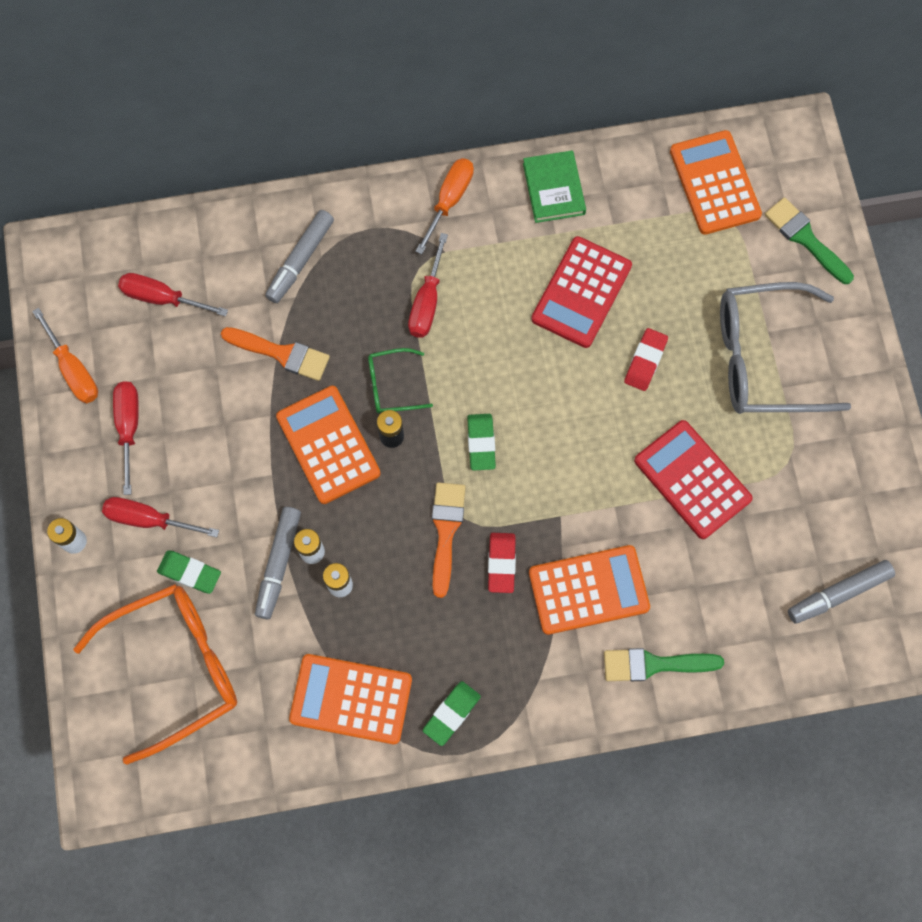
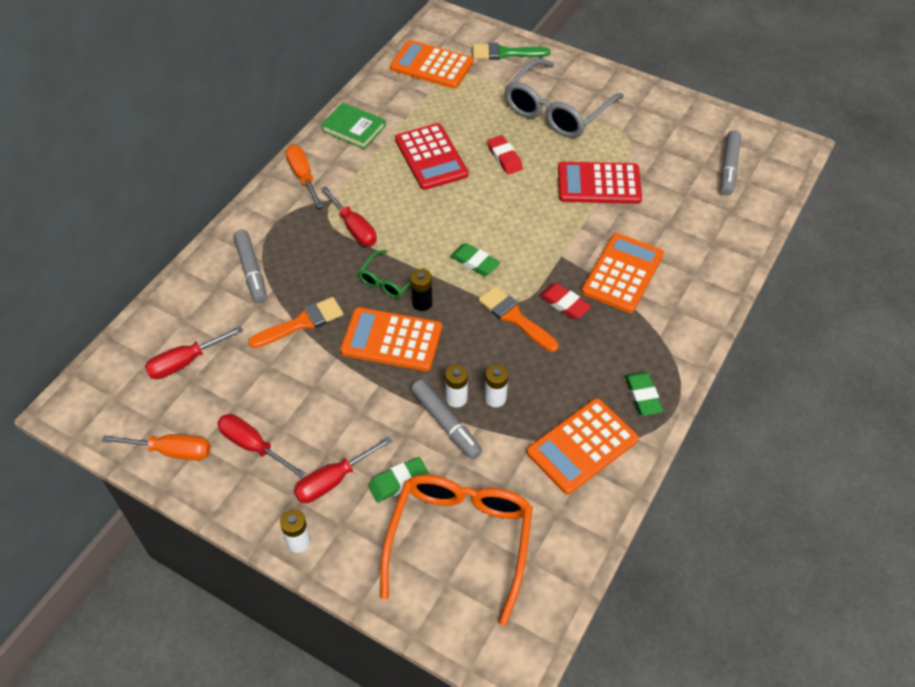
camera: 50 degrees left, 20 degrees down
(654, 664) = (700, 273): green brush -> none

